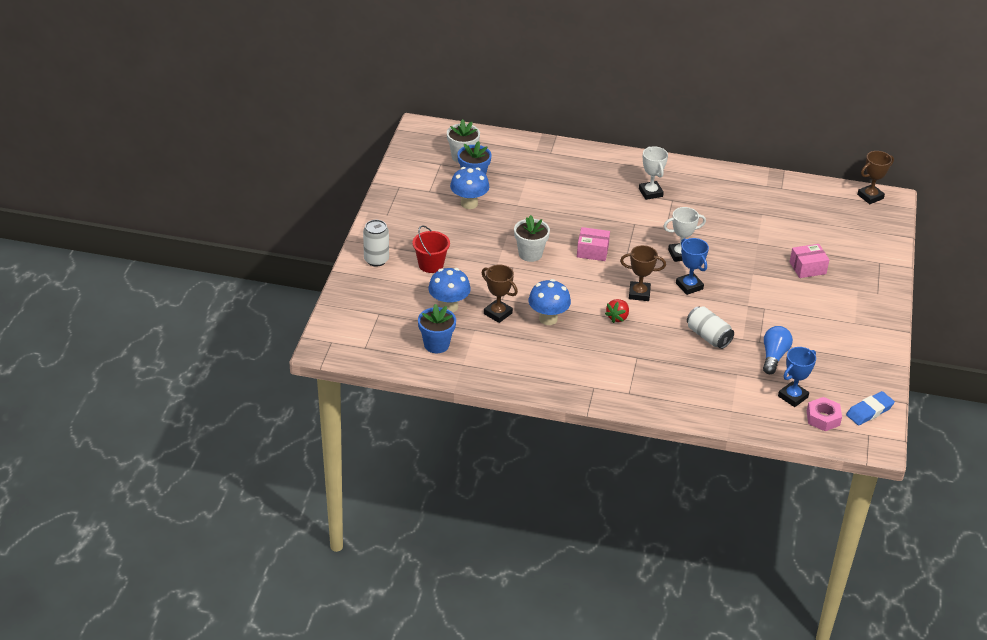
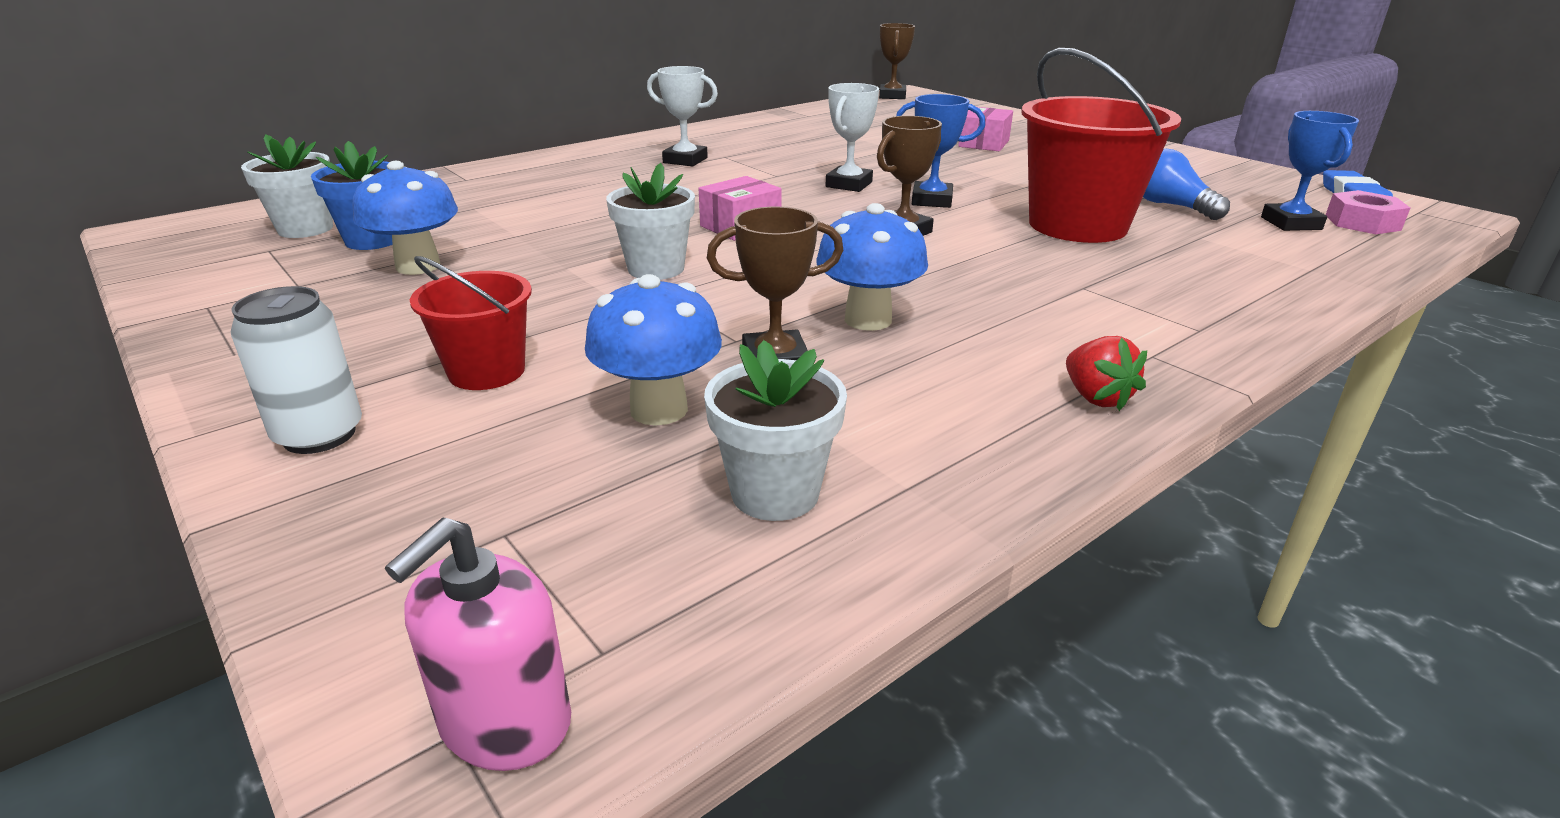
camera: 50 degrees left, 10 degrees down
(339, 346) = (505, 722): none -> pink soap dispenser
(436, 344) = (775, 493): blue flower pot -> white flower pot
(617, 317) = (945, 265): red strawberry -> red strawberry (1096, 397)
(708, 336) = (1077, 225): white can -> red bucket

